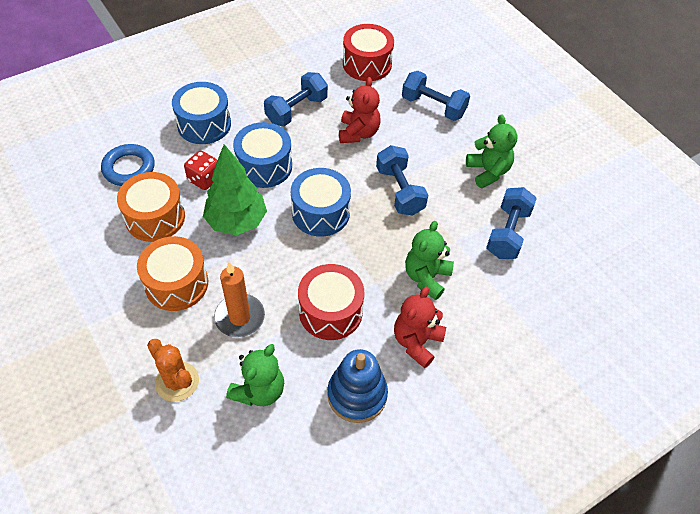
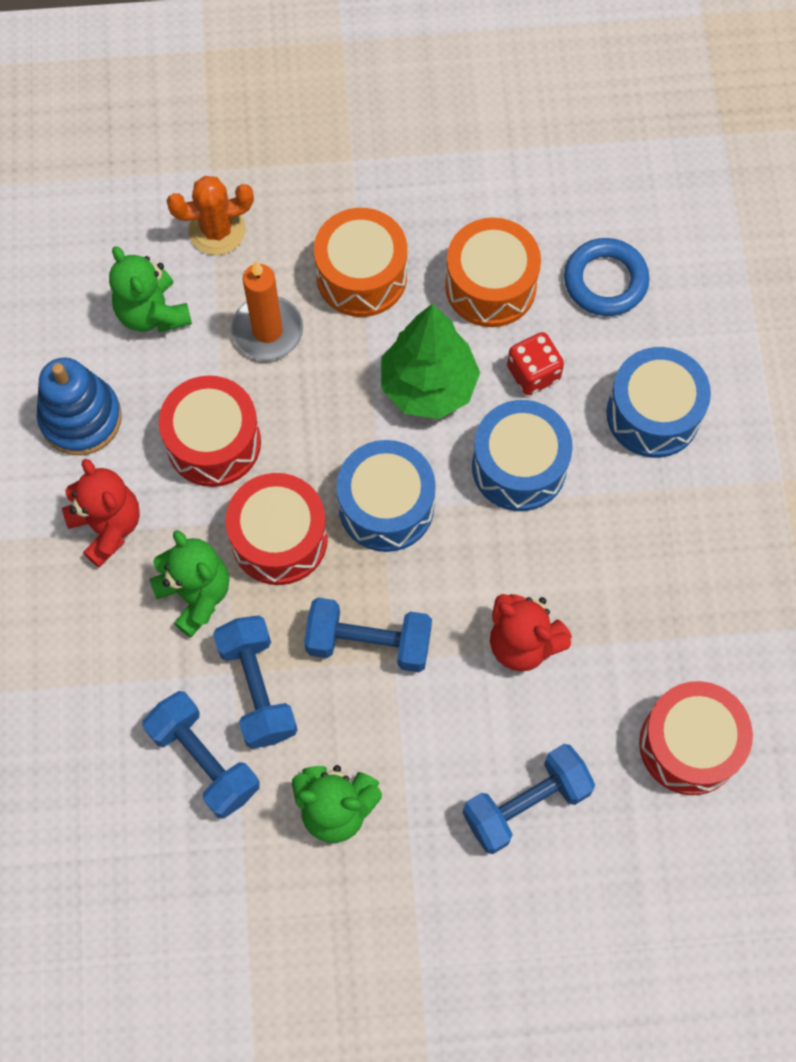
camera: 120 degrees right, 15 degrees up
(296, 110) = (622, 568): blue dumbbell -> blue dumbbell (257, 689)
(369, 253) = (279, 539): none -> red drum

